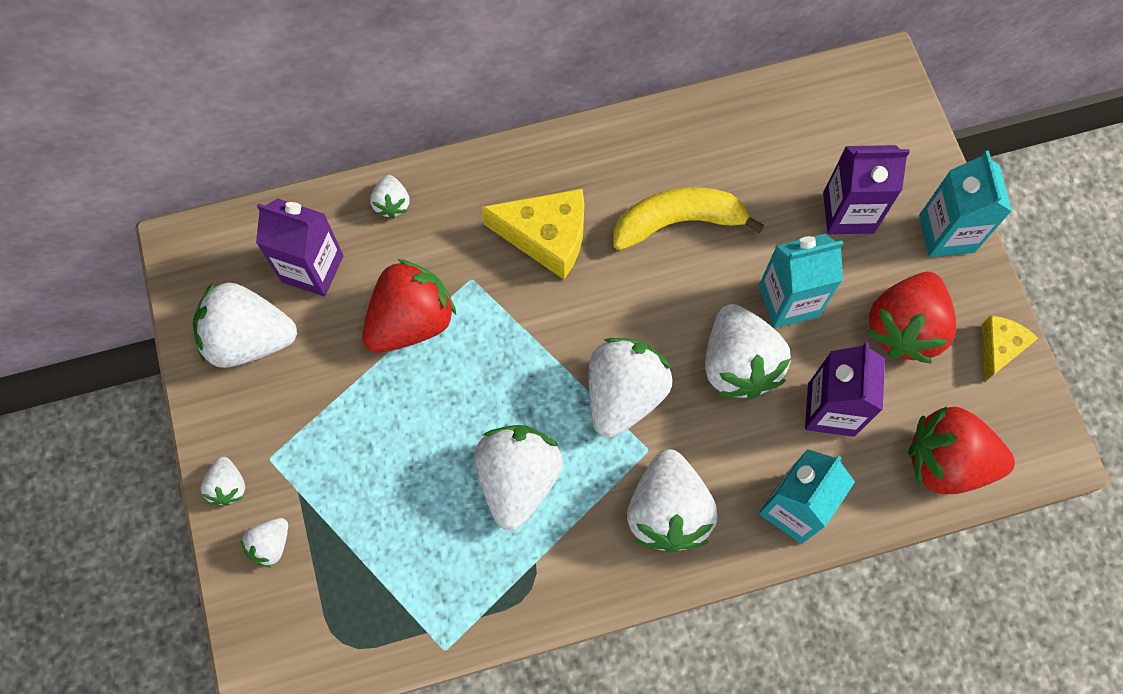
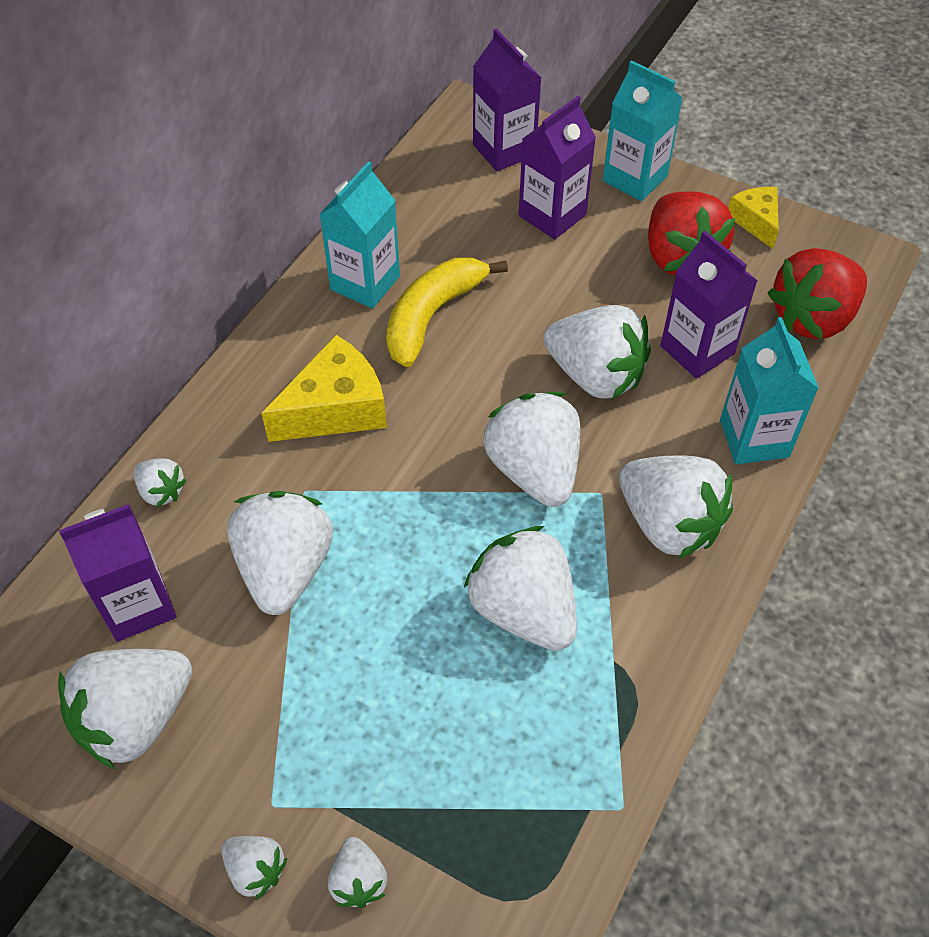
camera: 45 degrees left, 15 degrees down
(411, 321) = (285, 568): red strawberry -> white strawberry
(788, 301) = (579, 304): turquoise carton -> turquoise carton (365, 283)
(873, 127) = (504, 150): none -> purple carton

